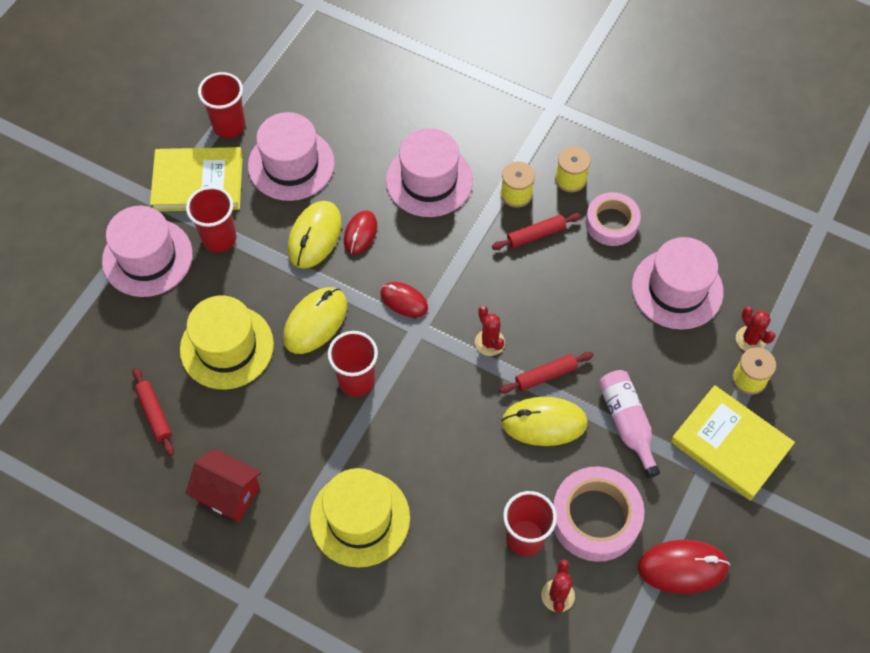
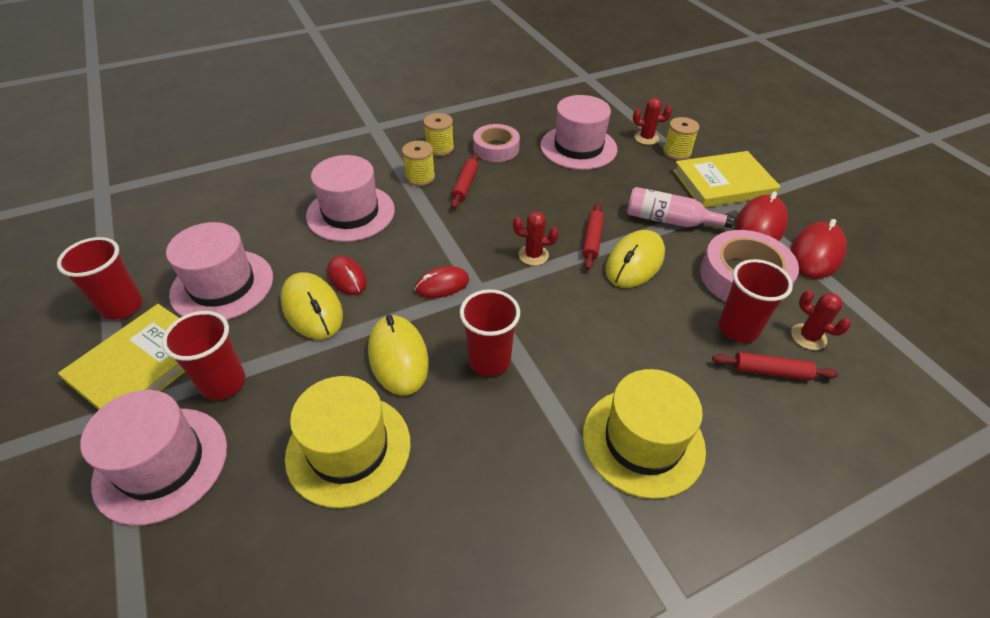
camera: 55 degrees left, 15 degrees down
(154, 414) = (357, 580): red rolling pin -> red rolling pin (771, 371)
(228, 494) = (527, 556): red house -> none
(686, 504) = (760, 225): none -> red mouse

